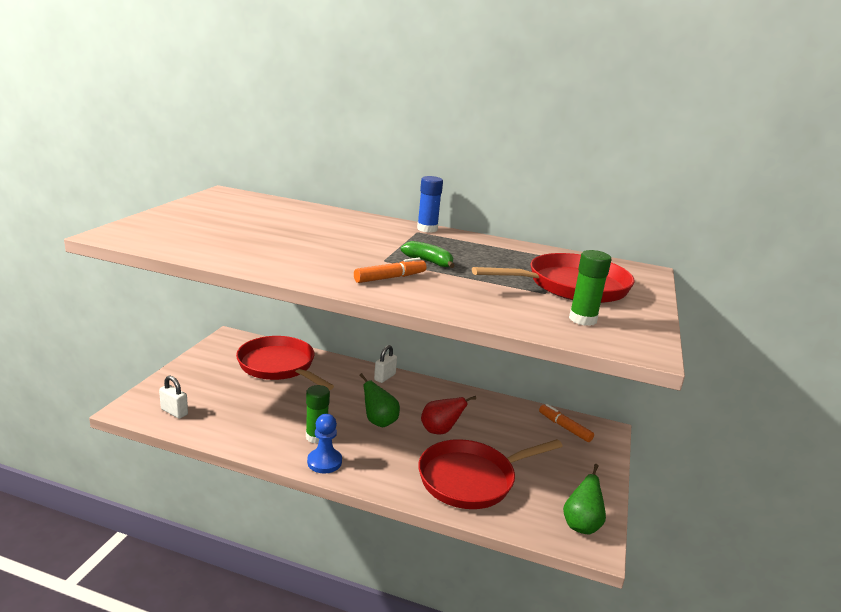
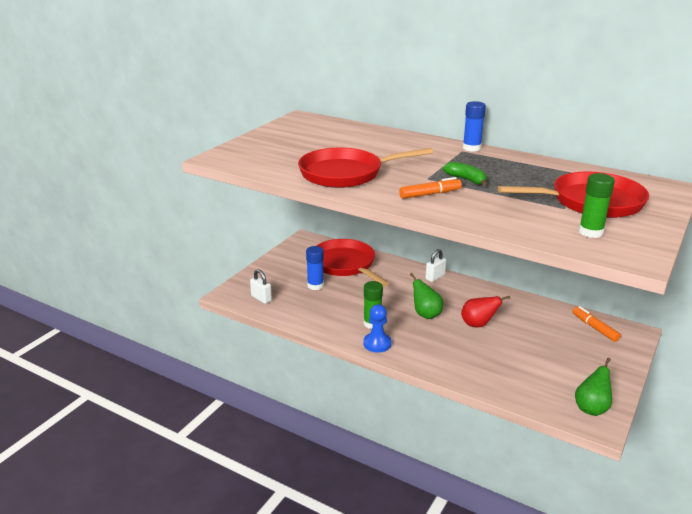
camera: 15 degrees right, 5 degrees up
(243, 392) = (315, 285): none -> blue glue stick
(471, 479) = (500, 365): red pan -> red pan (346, 174)

